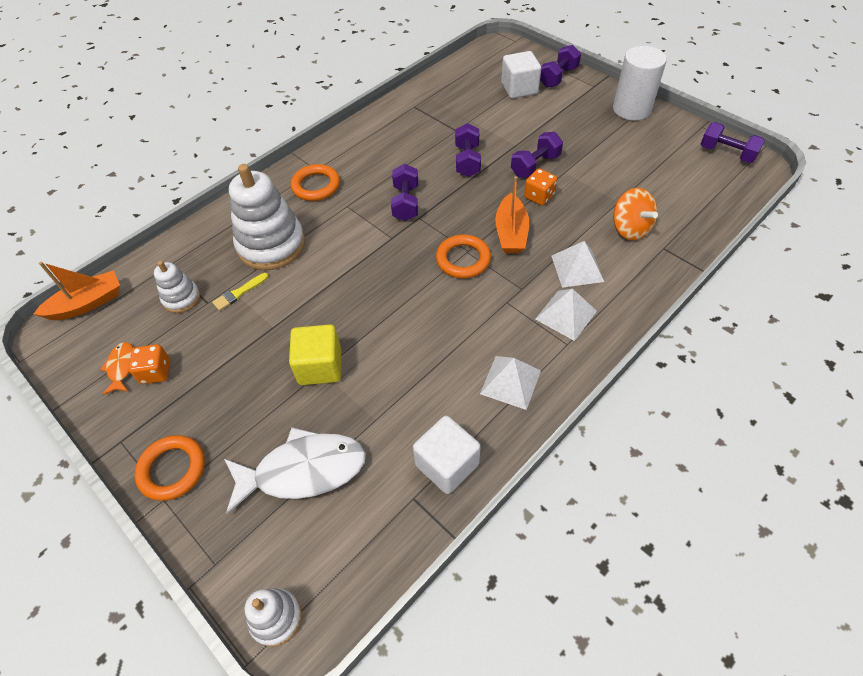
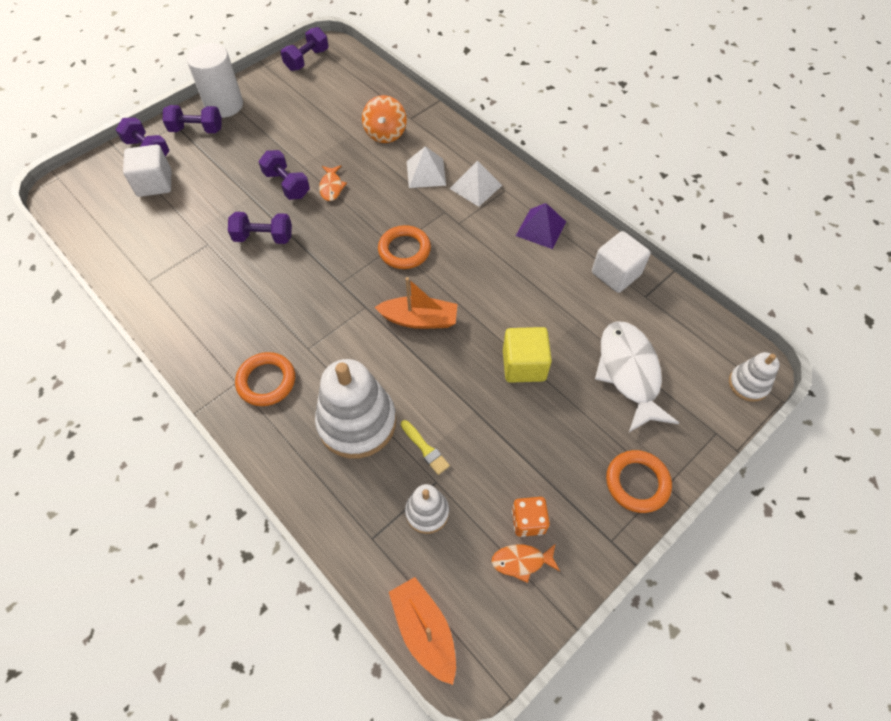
camera: 90 degrees left, 5 degrees up
(406, 203) = (316, 293): purple dumbbell -> purple dumbbell (196, 129)
(510, 382) = (541, 228): white pyramid -> purple pyramid
(511, 232) = (375, 212): orange boat -> orange boat (419, 319)
(539, 196) = (331, 187): orange dice -> orange fish
(630, 229) = (385, 133): orange spinning top -> orange spinning top turned 120 degrees clockwise

